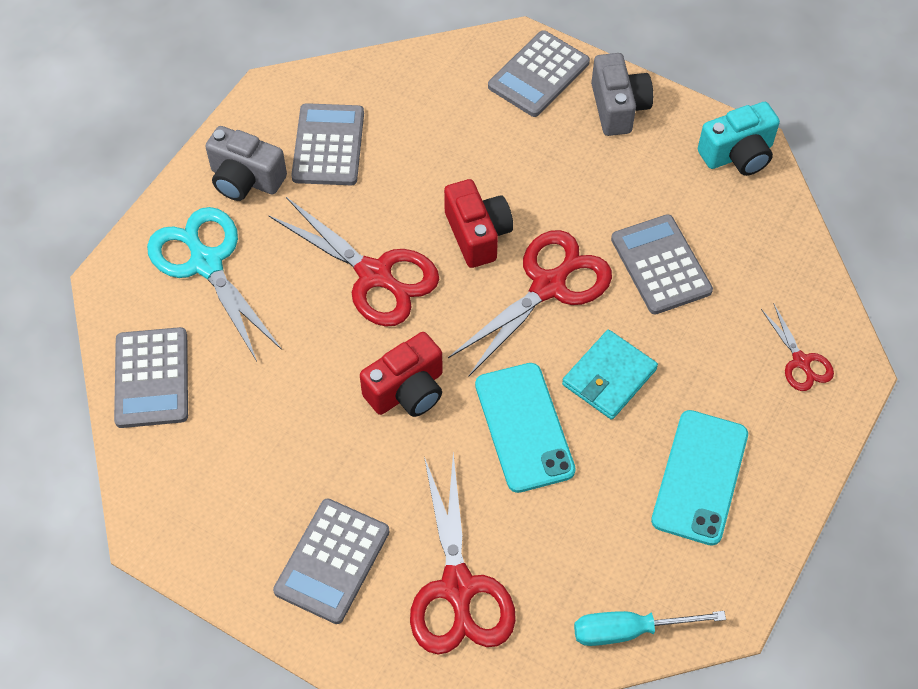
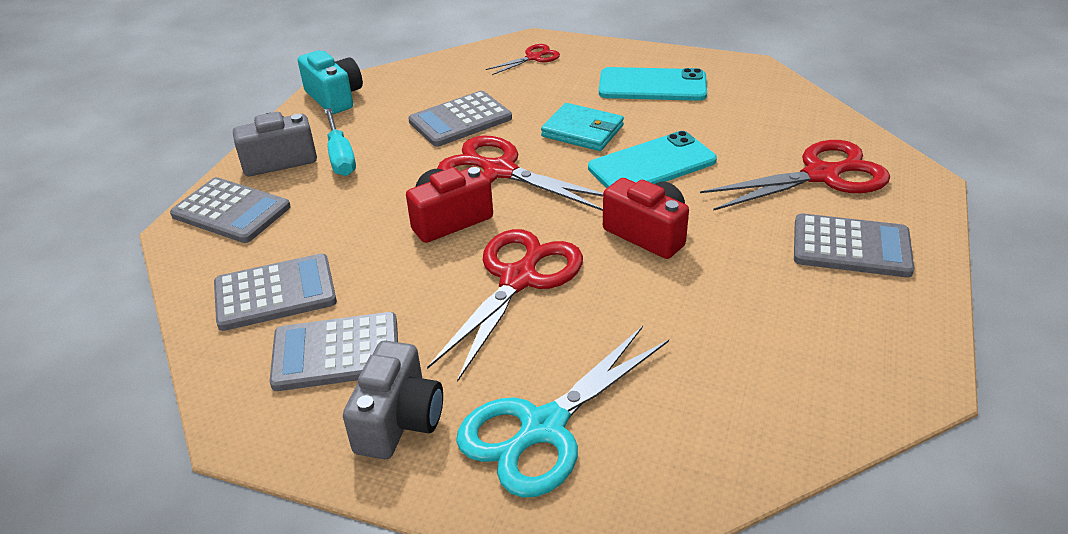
camera: 100 degrees left, 20 degrees down
(152, 378) = (731, 438): grey calculator -> grey calculator (275, 293)
(629, 630) = (795, 99): turquoise screwdriver -> turquoise screwdriver (340, 156)

